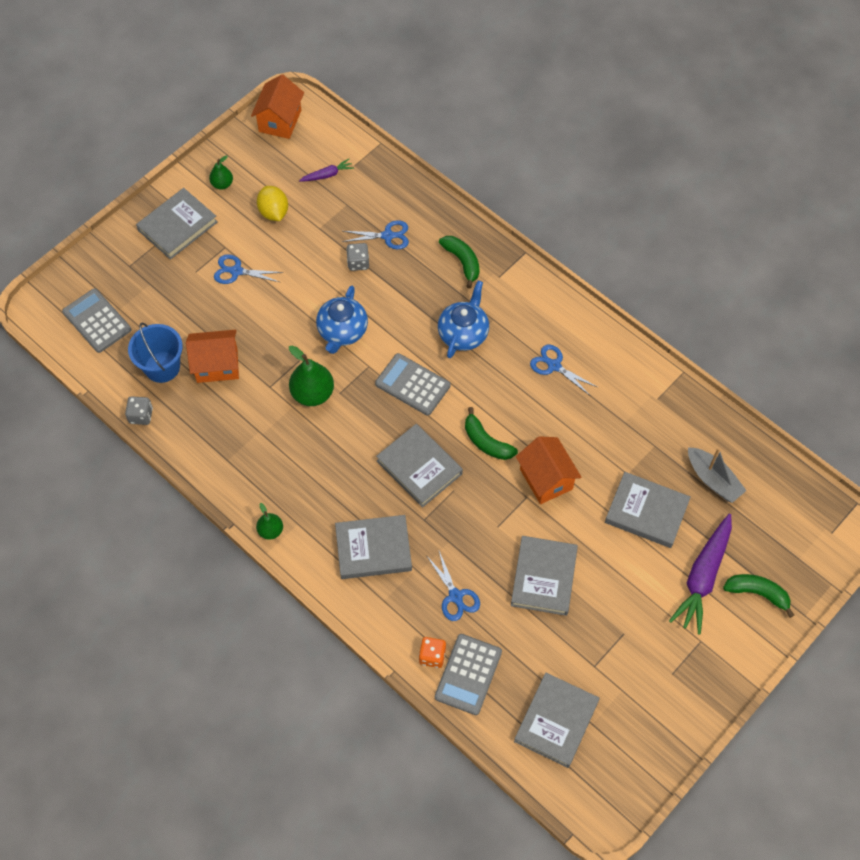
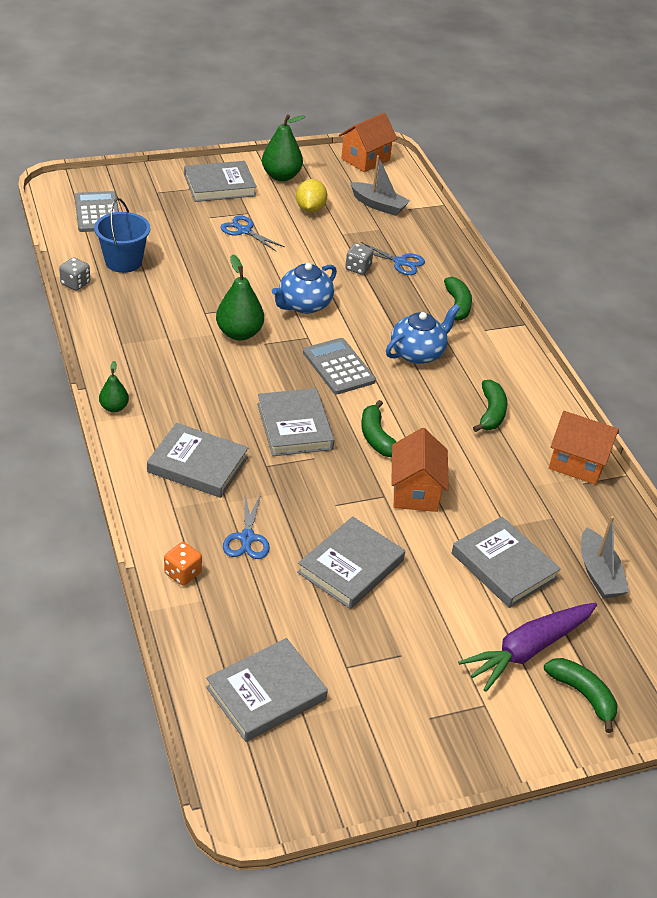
camera: 25 degrees right, 20 degrees down
(217, 365) = (171, 280): orange house -> orange house (577, 463)
(222, 184) = (281, 176): green pear -> green pear, size x1.76
(327, 175) = (378, 205): purple carrot -> grey boat
(468, 674) = (206, 606): grey calculator -> none
(554, 366) = (491, 413): blue scissors -> green banana

